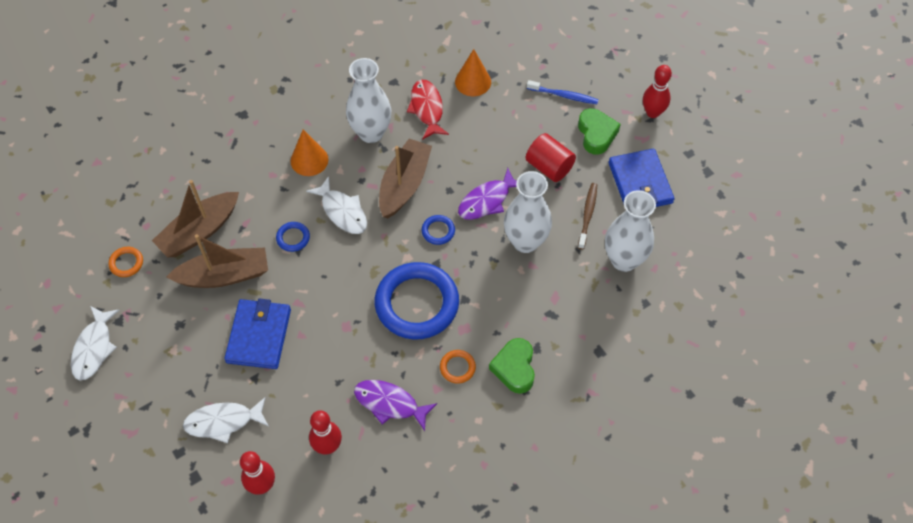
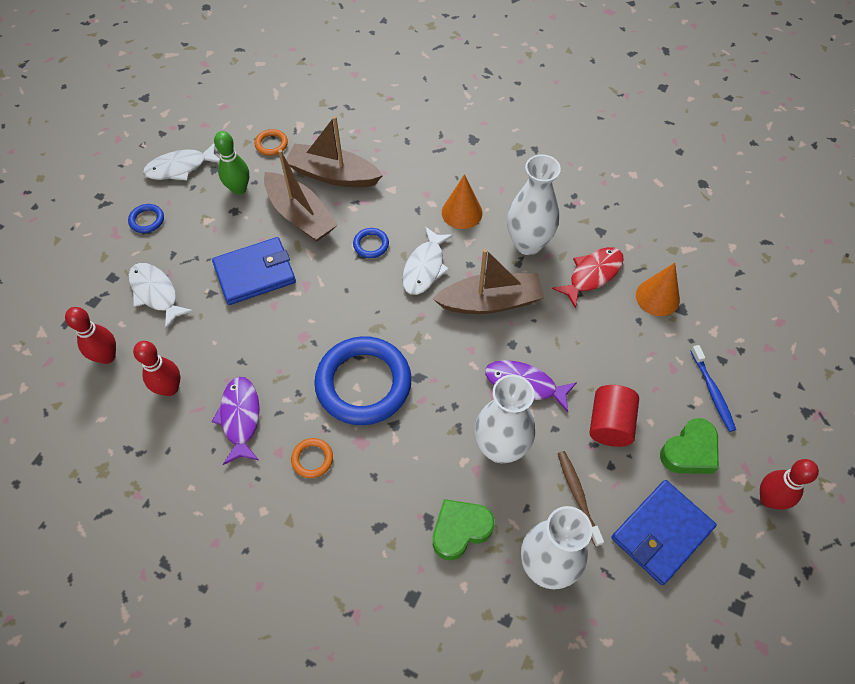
camera: 60 degrees right, 0 degrees up
(157, 310) = (239, 189): none -> green bowling pin
(438, 231) = (458, 359): blue ring -> blue ring (147, 220)
(514, 368) = (342, 516): green heart -> green heart (460, 530)
(587, 215) = (578, 495): brown toothbrush -> brown toothbrush turned 90 degrees counterclockwise

